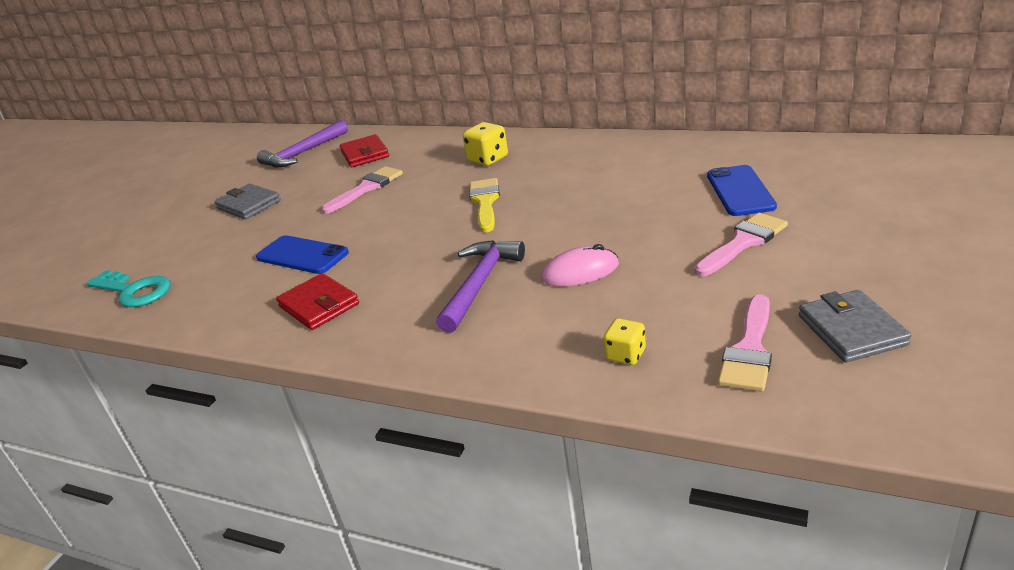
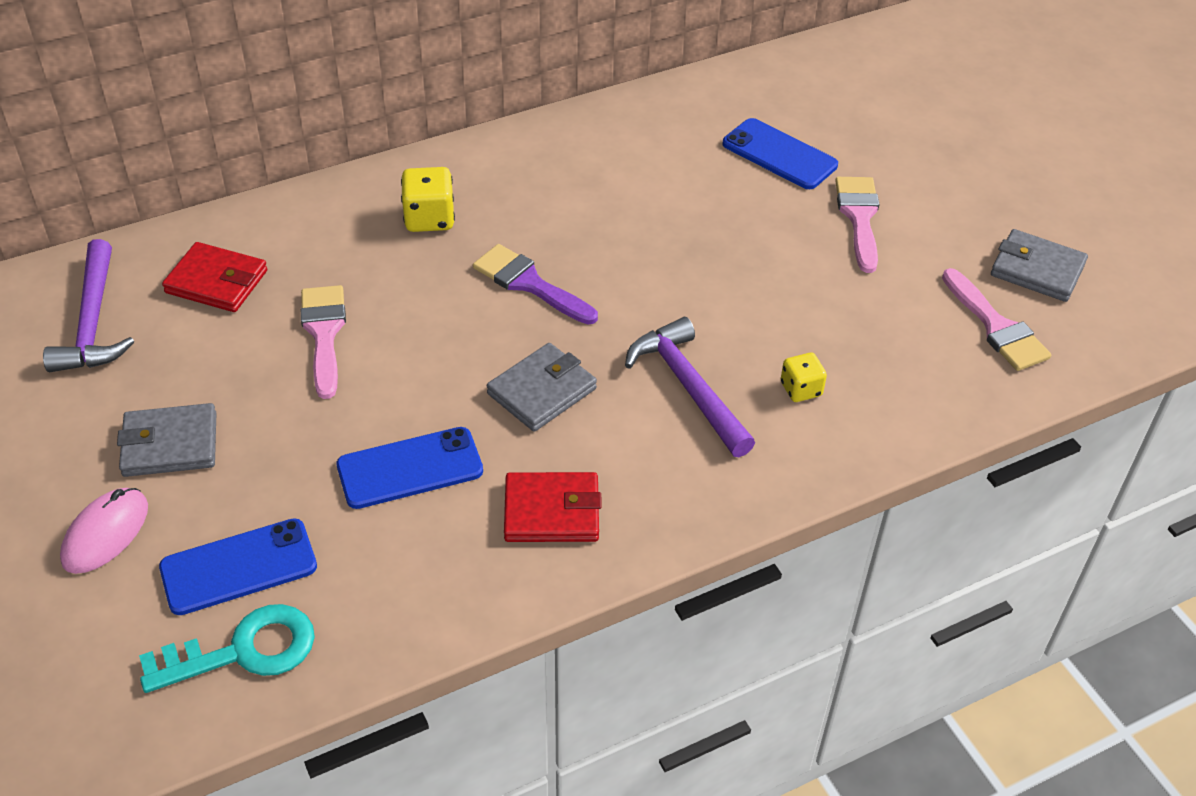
camera: 55 degrees left, 15 degrees up
(188, 260) = (238, 567): none -> blue phone
(408, 251) = (542, 391): none -> grey wallet
(485, 202) = (529, 284): yellow brush -> purple brush
(580, 272) = (764, 322): pink mouse -> pink mouse (105, 533)
(625, 355) = (920, 385): yellow dice -> yellow dice (801, 389)

